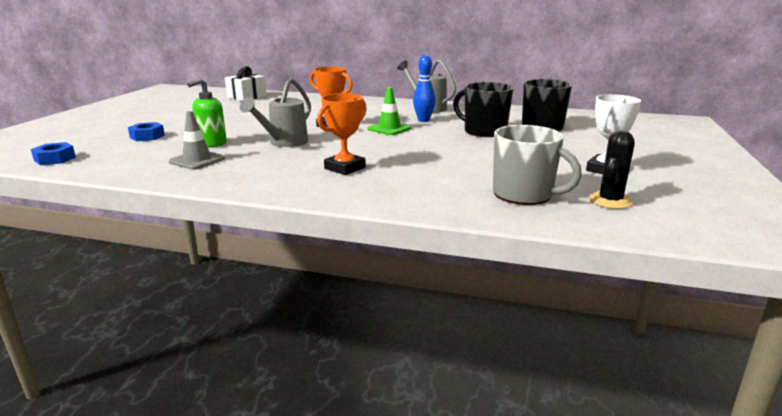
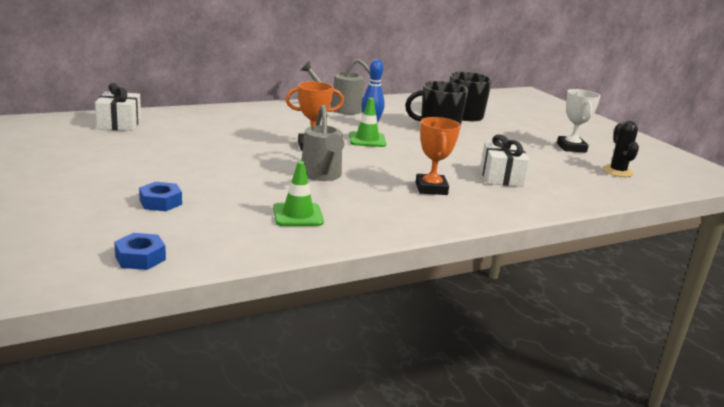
camera: 45 degrees left, 0 degrees up
(197, 160) = (298, 215): grey traffic cone -> green traffic cone
(212, 143) = (257, 193): green soap dispenser -> none
(439, 175) = (501, 177): none -> white gift
(524, 194) = (574, 179): grey mug -> none

